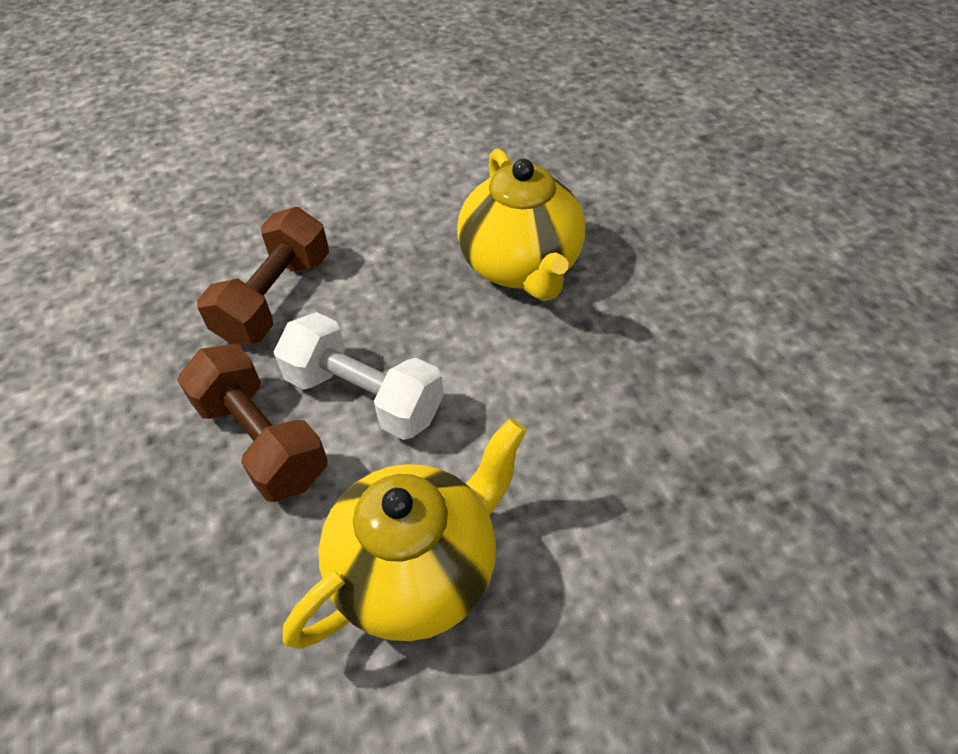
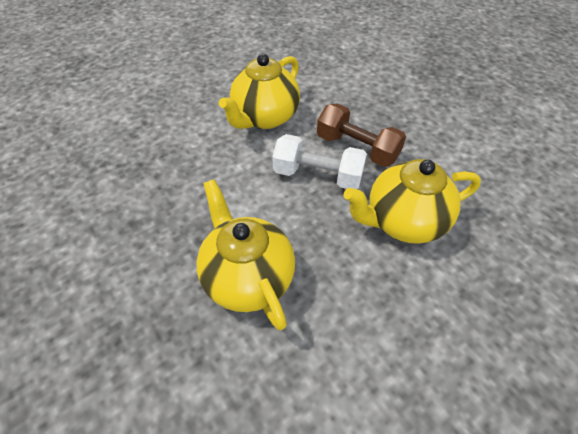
camera: 165 degrees right, 0 degrees up
(275, 298) = (403, 221): brown dumbbell -> yellow teapot

